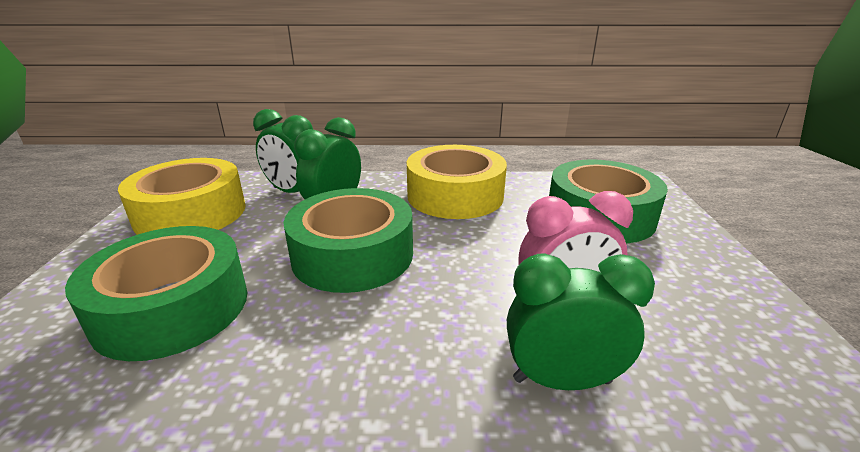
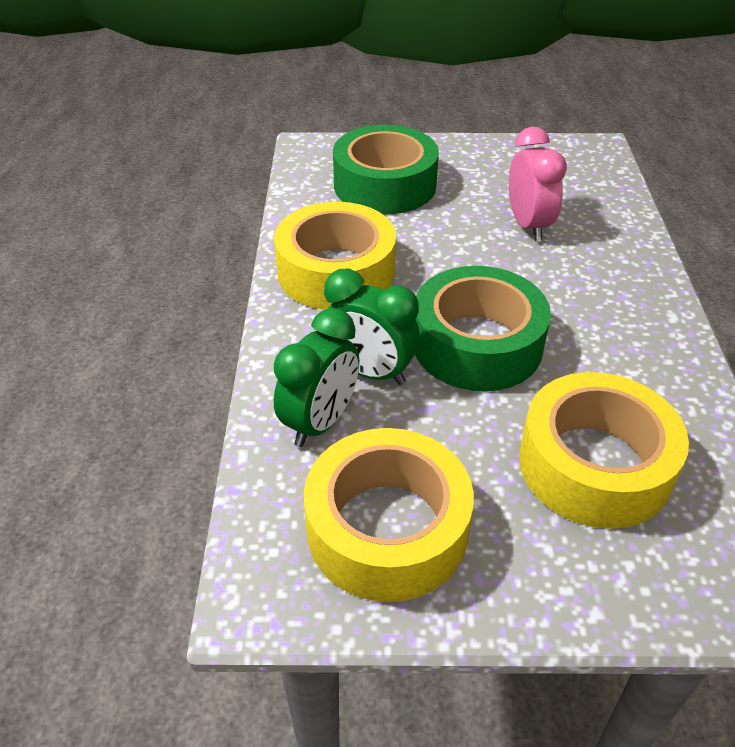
camera: 90 degrees left, 15 degrees up
(172, 307) = (594, 465): green tape -> yellow tape
(561, 380) = (608, 237): green clock -> none

